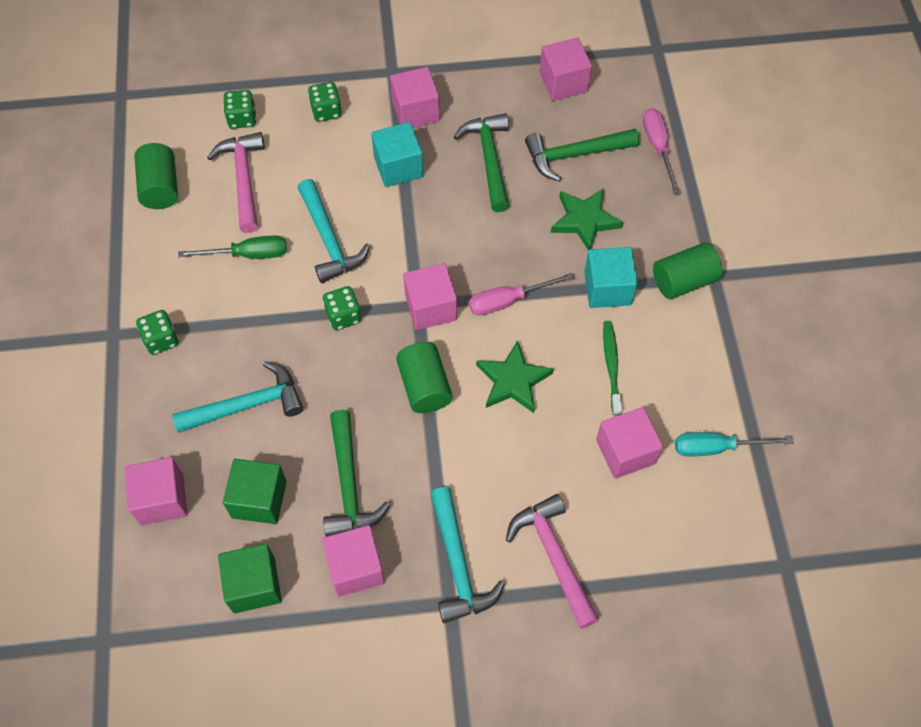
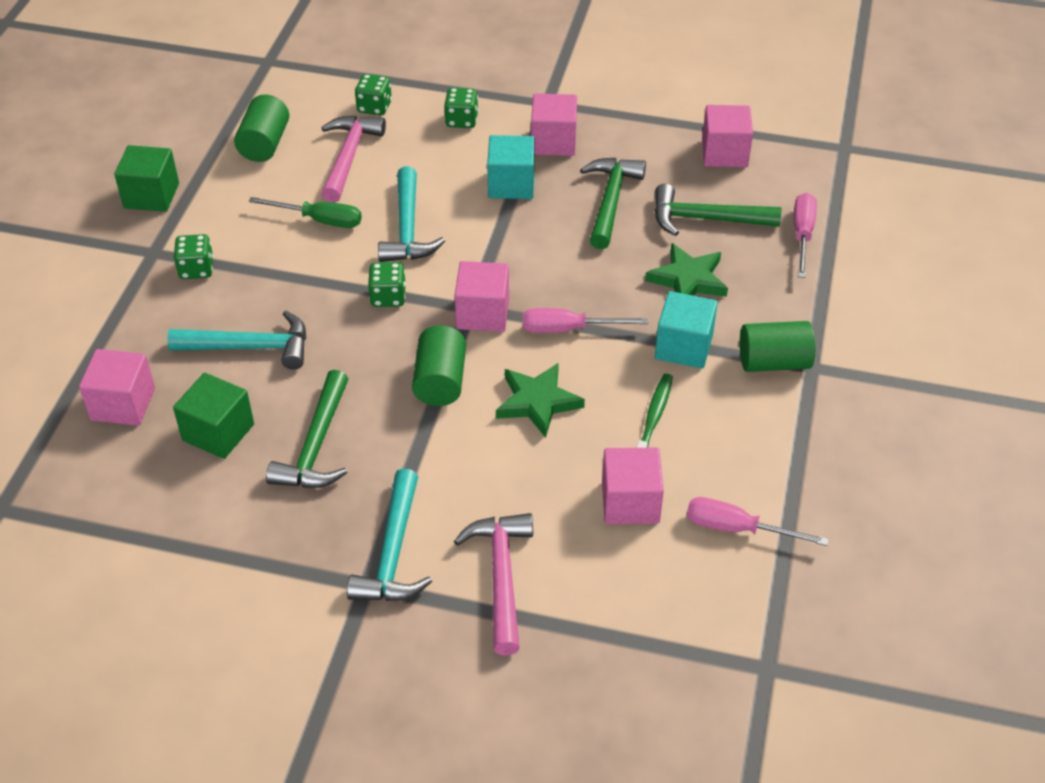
camera: 20 degrees right, 15 degrees down
(254, 585) = (172, 506): green cube -> green cube (151, 195)
(355, 568) = (284, 522): pink cube -> none
(716, 447) = (737, 529): turquoise screwdriver -> pink screwdriver

